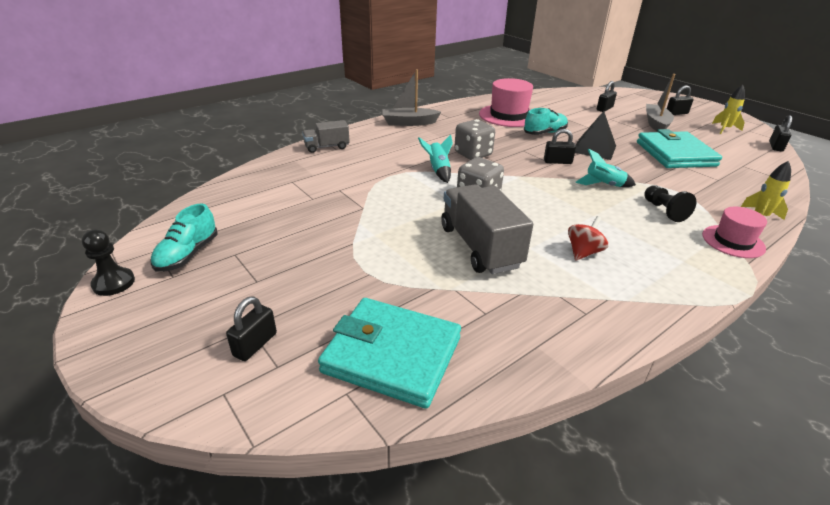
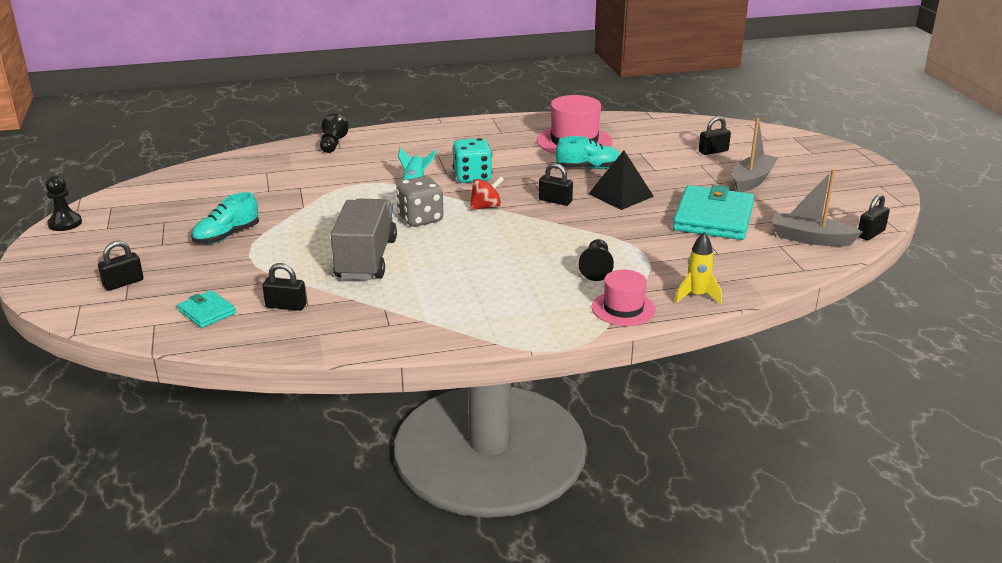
camera: 25 degrees right, 5 degrees down
(188, 255) = (130, 215): turquoise shoe -> turquoise shoe (227, 236)
(327, 147) = (332, 144): grey truck -> black pawn
(392, 355) = (207, 312): turquoise wallet -> turquoise wallet, size x0.49
(409, 123) = (447, 132): grey boat -> grey boat (810, 239)
(473, 154) = (472, 177): grey dice -> turquoise dice
(583, 252) = (455, 283): red spinning top -> red spinning top (486, 207)
(603, 185) = (569, 233): turquoise rocket -> none
(676, 113) = (806, 172): black padlock -> black padlock (286, 306)
(724, 129) = (838, 202): yellow rocket -> none

